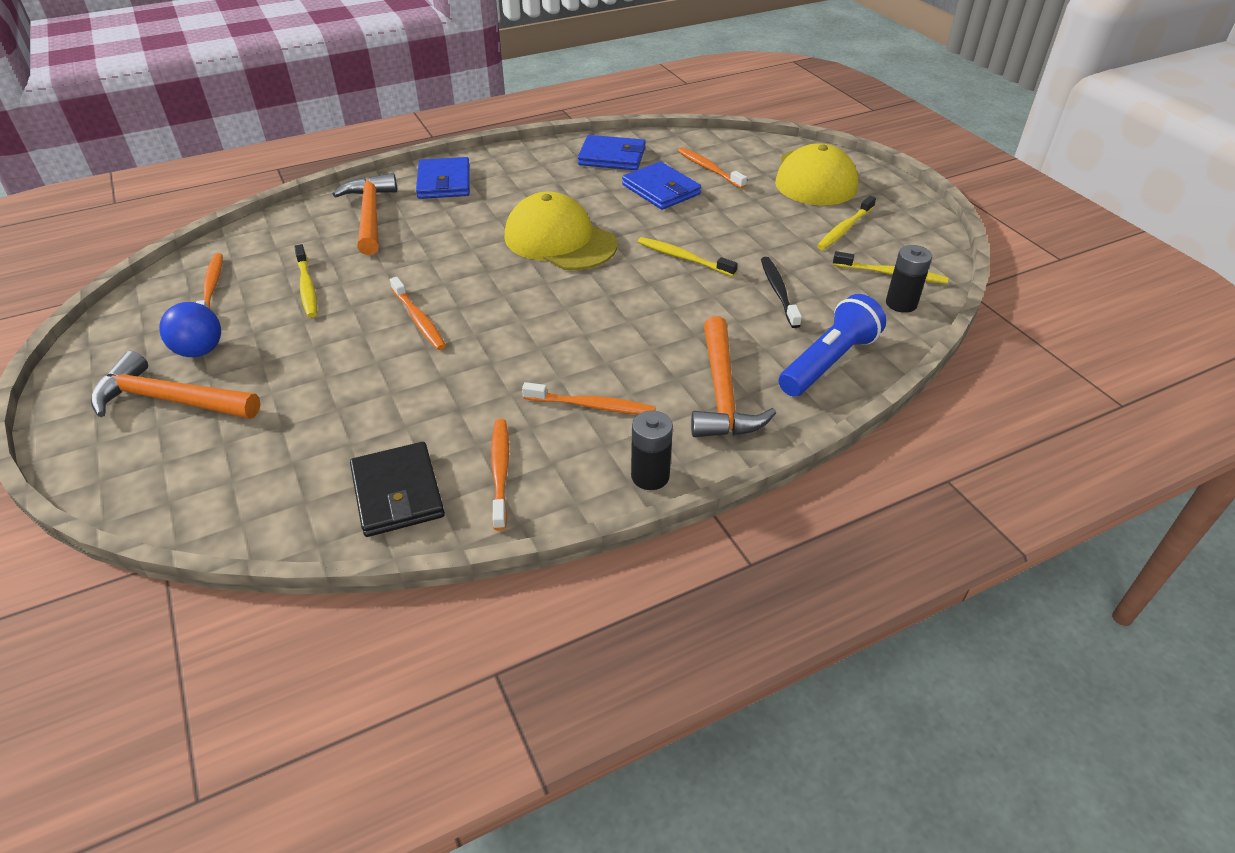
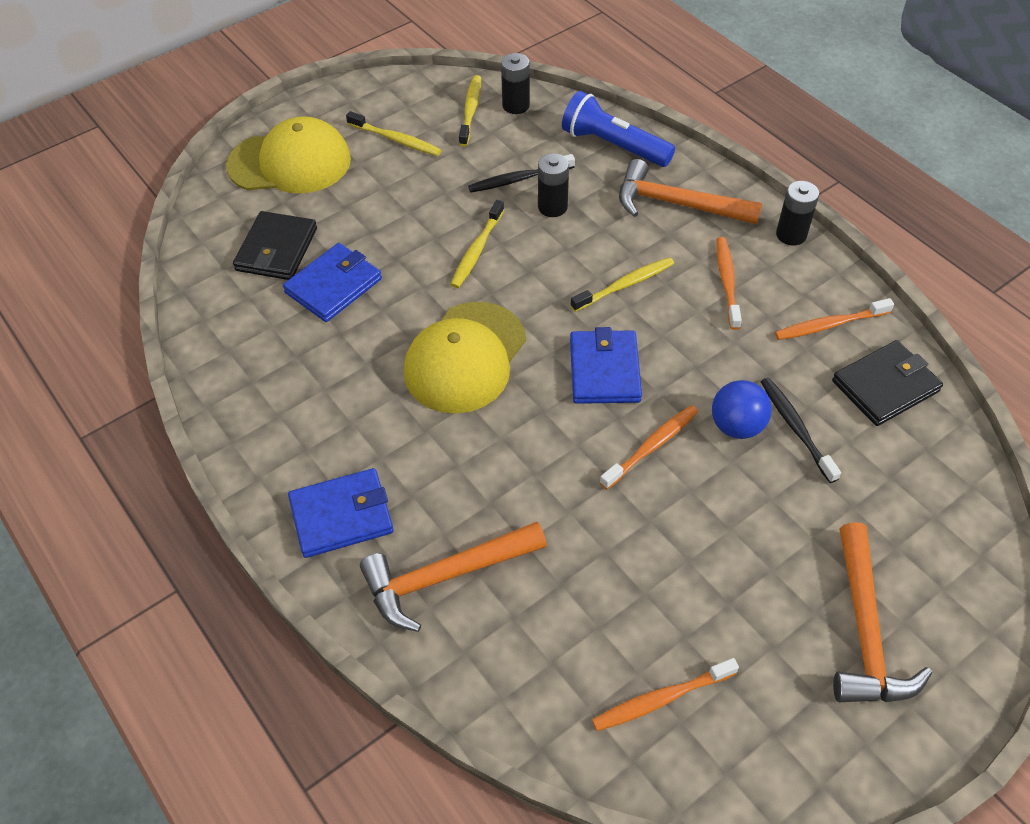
camera: 100 degrees left, 10 degrees up
(200, 351) = (780, 644): blue ball -> blue ball (737, 426)
(307, 287) = (626, 583): yellow toothbrush -> yellow toothbrush (625, 285)
(386, 410) = (795, 428): none -> black toothbrush
(612, 157) = (251, 344): blue wallet -> blue wallet (604, 370)
(709, 169) = (276, 249): orange toothbrush -> black wallet
(722, 393) = (677, 204): orange hammer -> orange hammer turned 150 degrees counterclockwise
(733, 307) = (552, 207): none -> black battery

